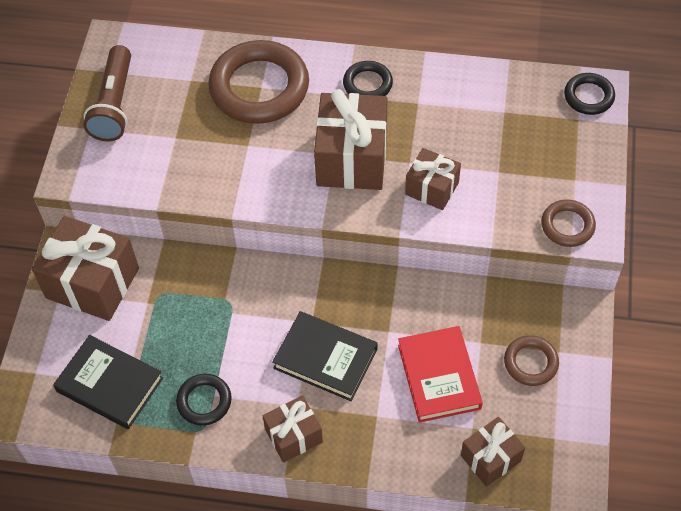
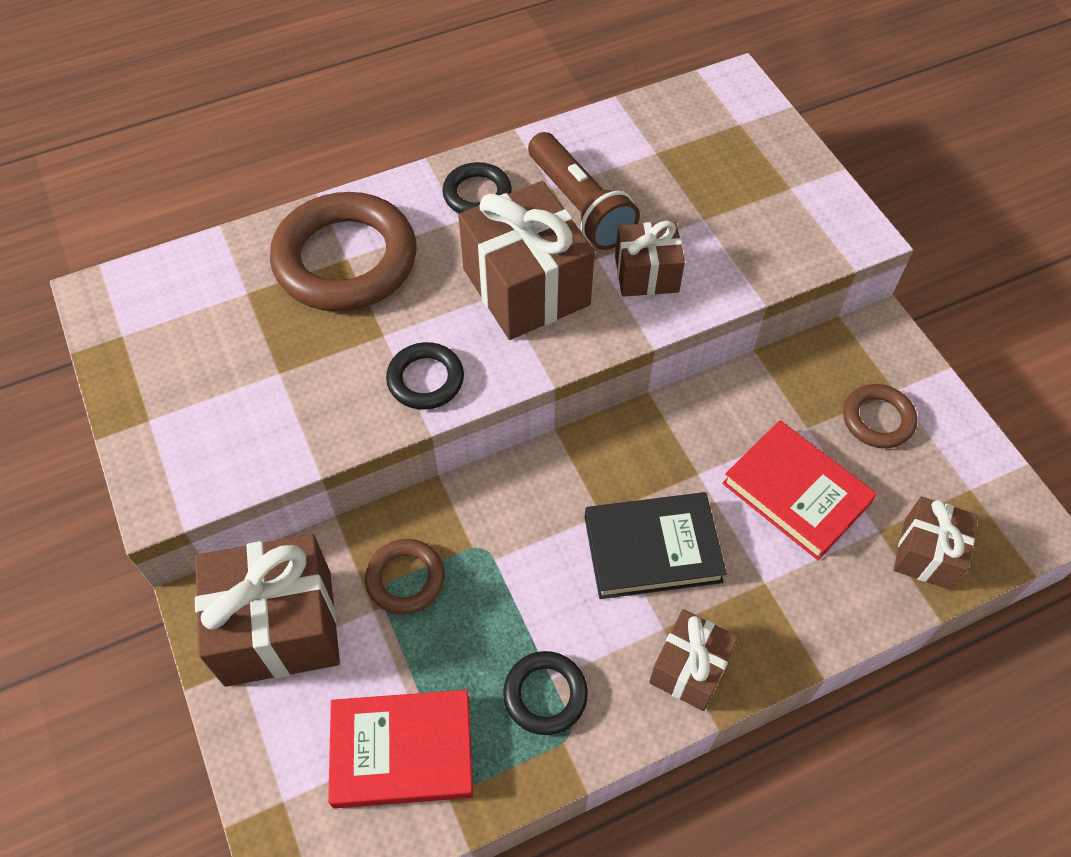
camera: 35 degrees left, 0 degrees up
(110, 384) = (402, 751): black book -> red book
(114, 104) = (162, 372): brown flashlight -> brown flashlight (580, 206)
(567, 226) = (825, 240): brown ring -> brown ring (405, 579)
(588, 96) = (731, 96): black ring -> black ring (425, 379)

